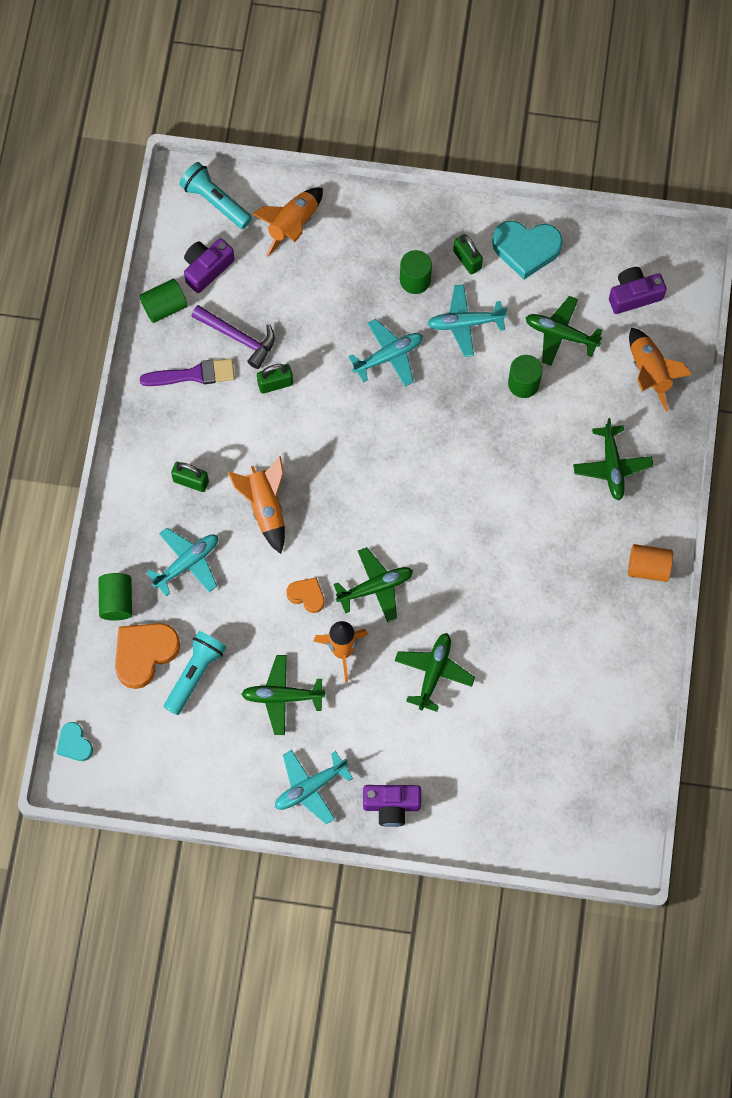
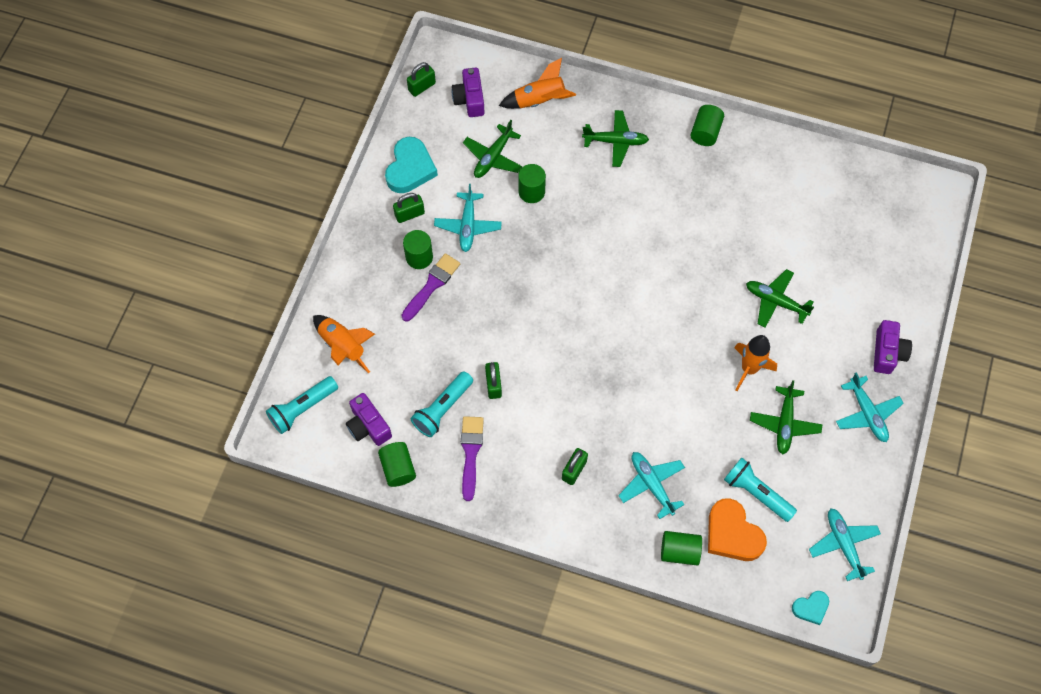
camera: 80 degrees left, 5 degrees down
(238, 337) = (442, 409): purple hammer -> turquoise flashlight
(265, 507) = (609, 411): orange rocket -> none
(307, 595) = (695, 389): orange heart -> none
(375, 587) = (695, 334): green plane -> none
(383, 299) = (432, 285): none -> purple brush
(388, 356) = (486, 289): turquoise plane -> turquoise plane (843, 544)
(639, 240) = (422, 87): none -> green padlock
(648, 568) = (705, 132): orange cylinder -> green cylinder

